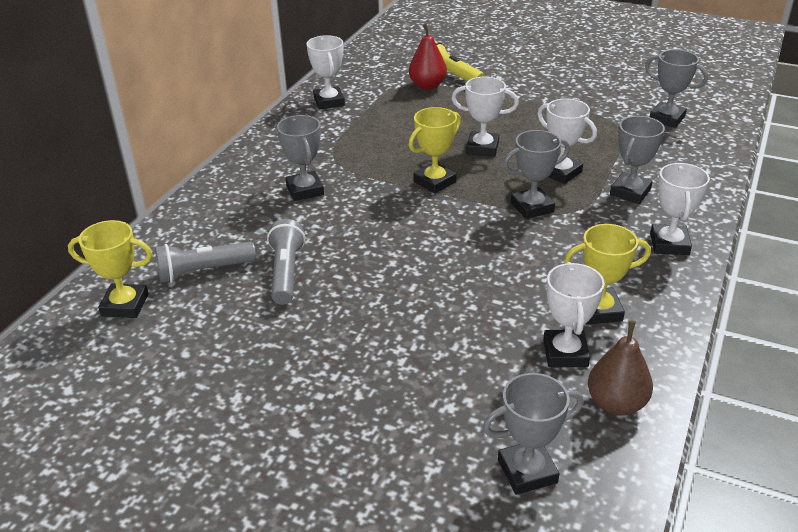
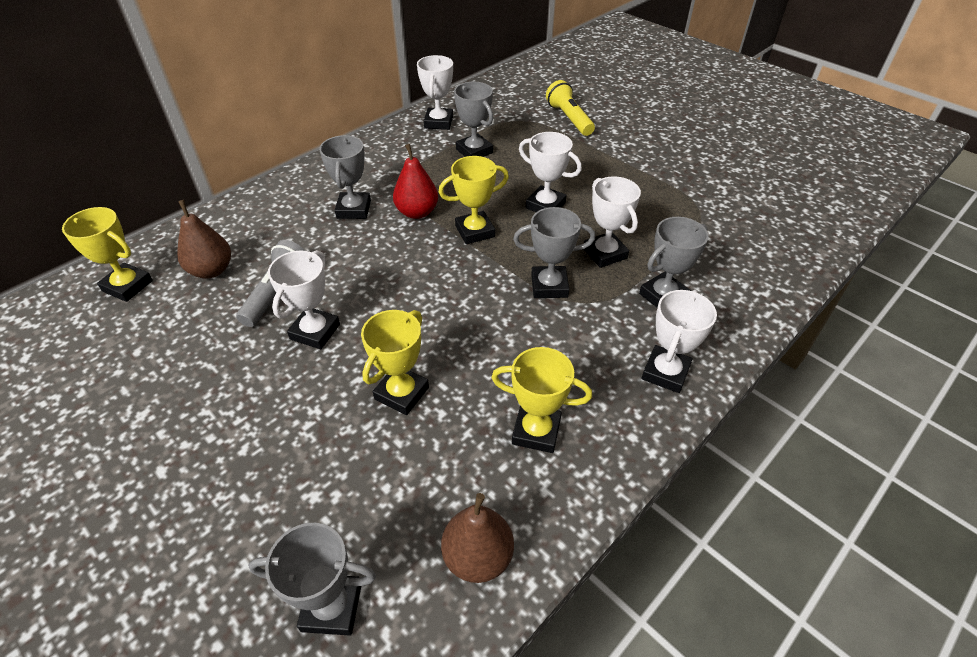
camera: 20 degrees right, 10 degrees up
(203, 271) = (212, 270): grey flashlight -> brown pear
(427, 86) = (539, 125): red pear -> red pear (417, 212)
(466, 316) = (402, 393): none -> yellow trophy
(565, 353) = (467, 472): white trophy -> white trophy (315, 332)
(667, 118) = (760, 218): grey trophy -> grey trophy (474, 151)

